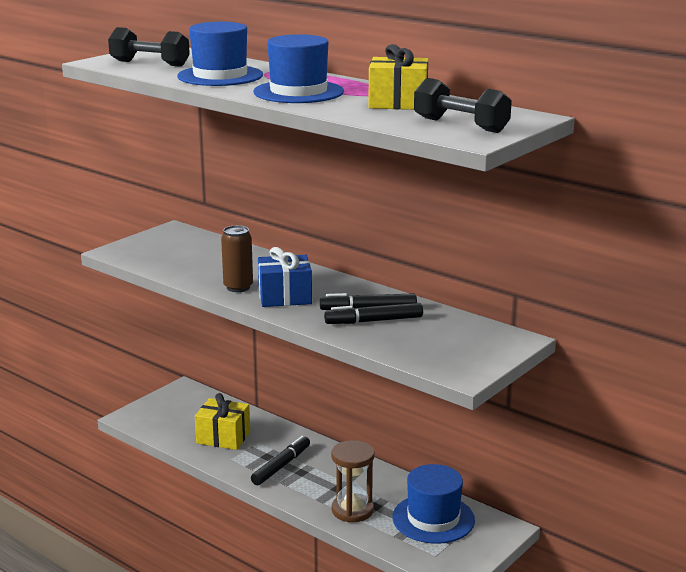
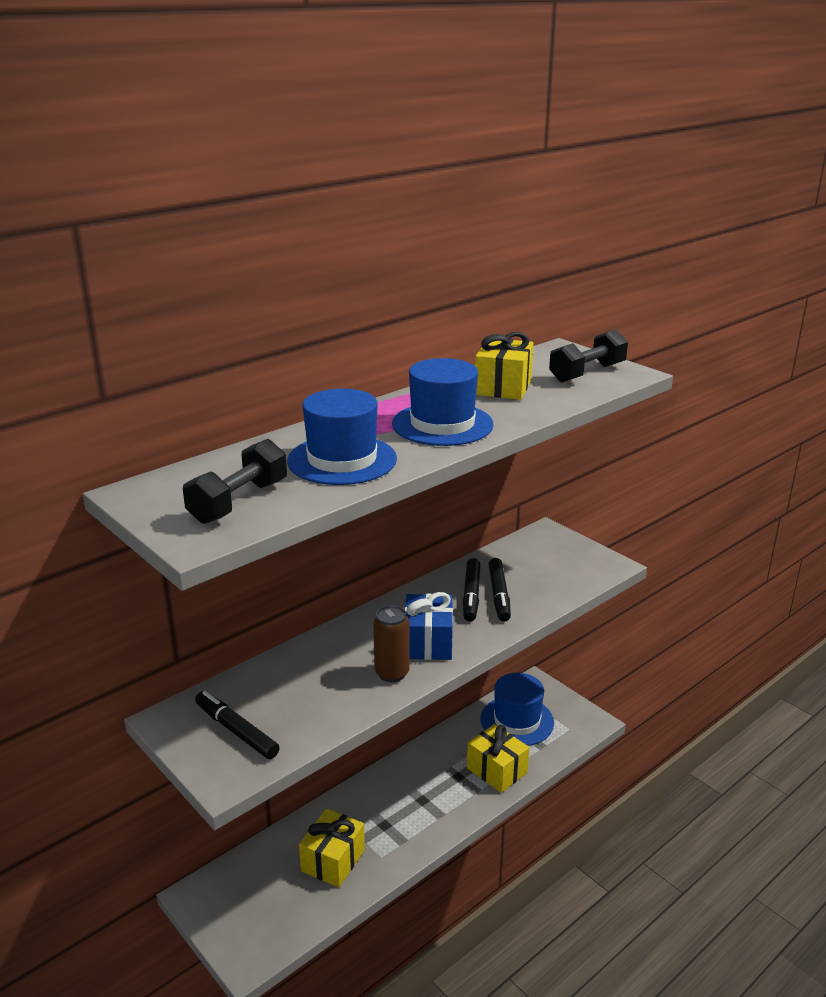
camera: 80 degrees left, 5 degrees up
(281, 466) = (407, 814): black marker -> black marker (236, 731)
(352, 510) = (497, 770): brown hourglass -> yellow gift

